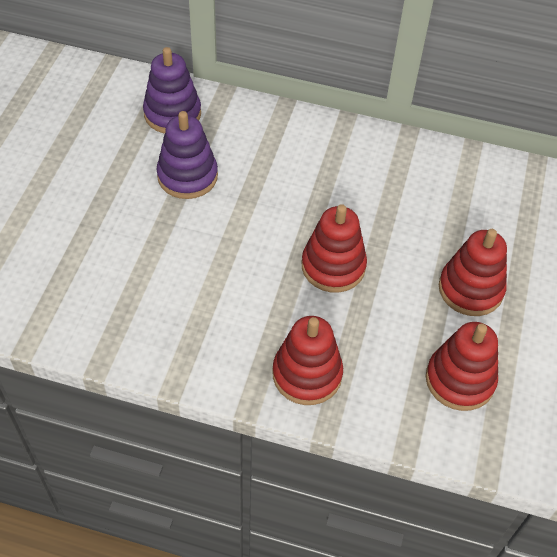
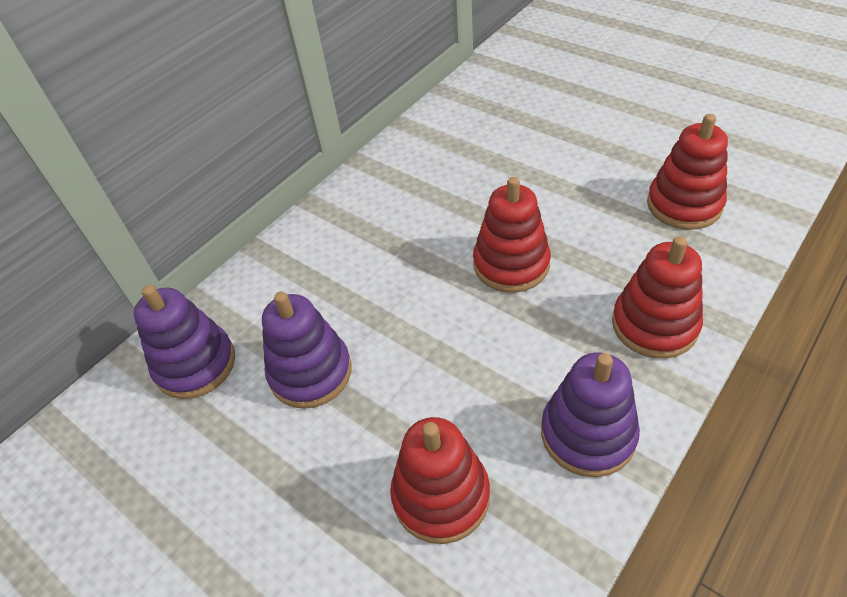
camera: 60 degrees left, 5 degrees down
(191, 346) = (588, 434): none -> purple stacking toy
(470, 289) = (576, 169): red stacking toy -> red stacking toy (441, 496)

